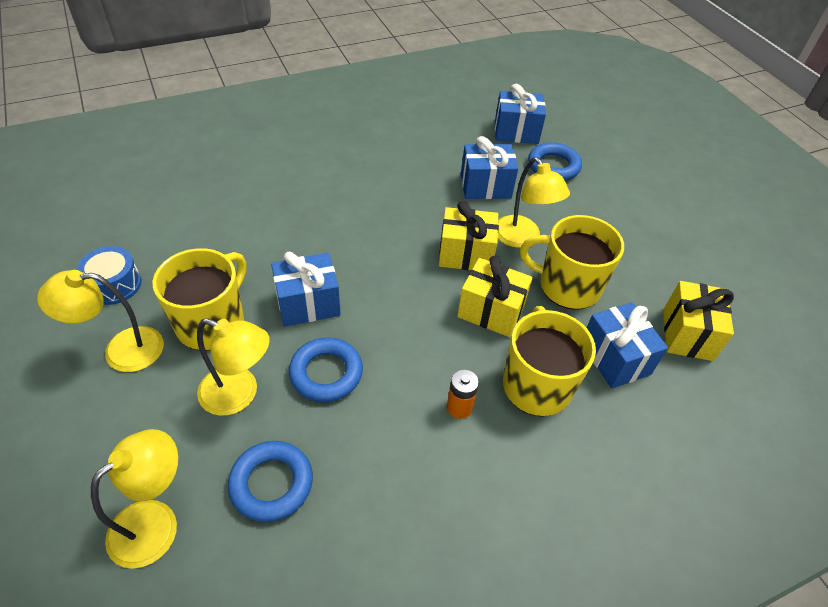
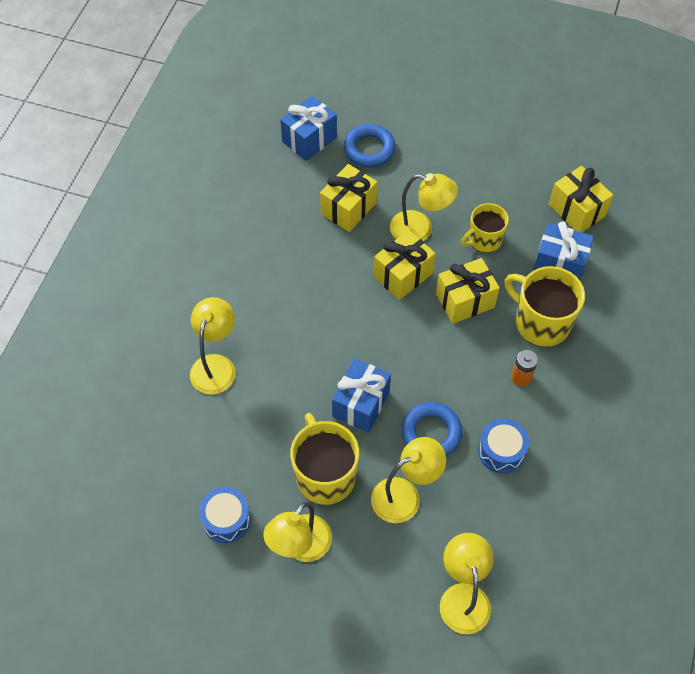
camera: 45 degrees left, 10 degrees up
(258, 197) = (216, 365): none -> yellow lamp
(271, 484) = (488, 517): blue ring -> none
(359, 444) = (501, 451): none -> blue drum
(485, 186) = (348, 208): blue gift -> yellow gift
(568, 286) = (484, 240): yellow mug -> yellow mug, size x0.63

